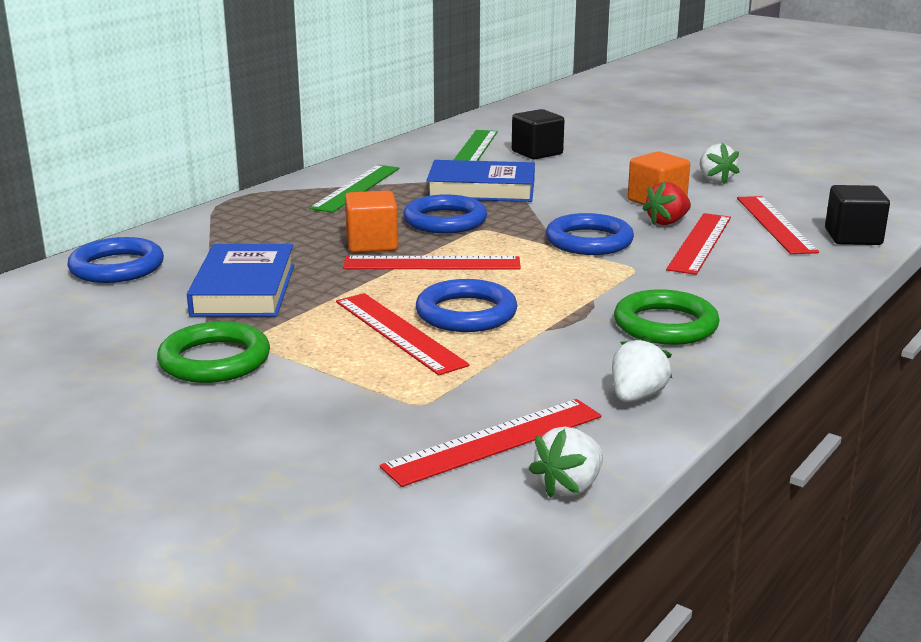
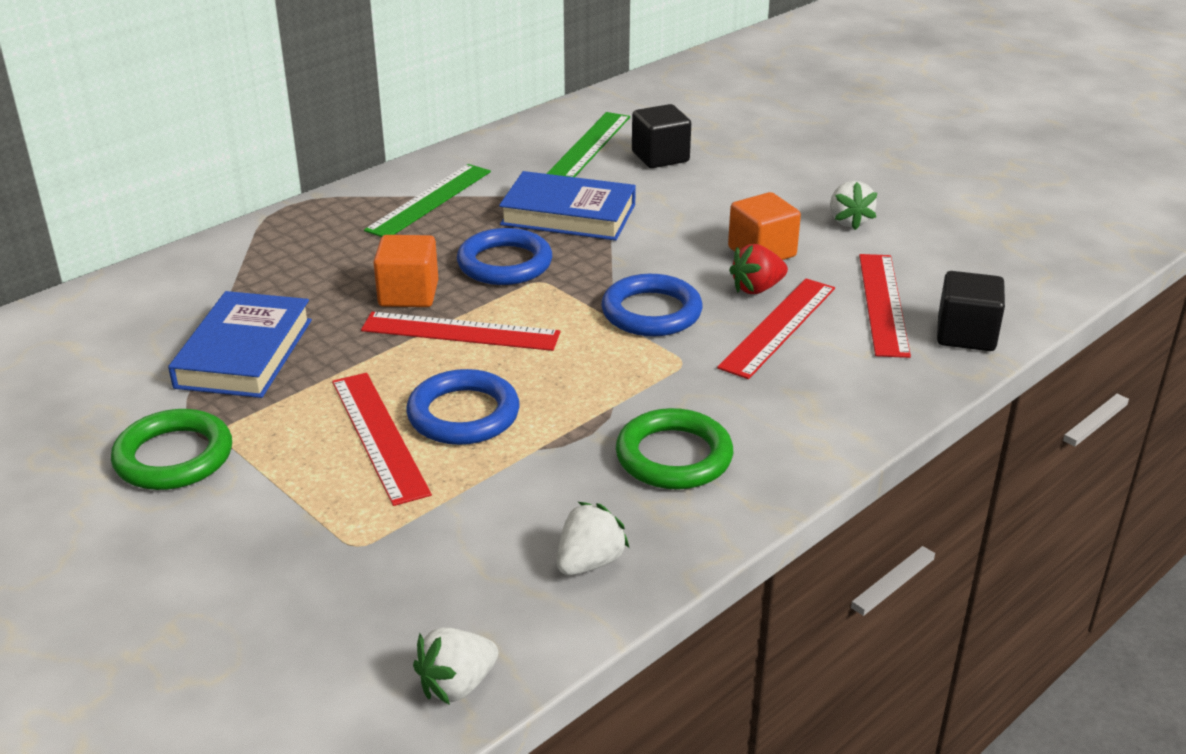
camera: 10 degrees right, 10 degrees up
(117, 267) = (127, 305): blue ring -> none
(494, 441) = (409, 610): red ruler -> none

